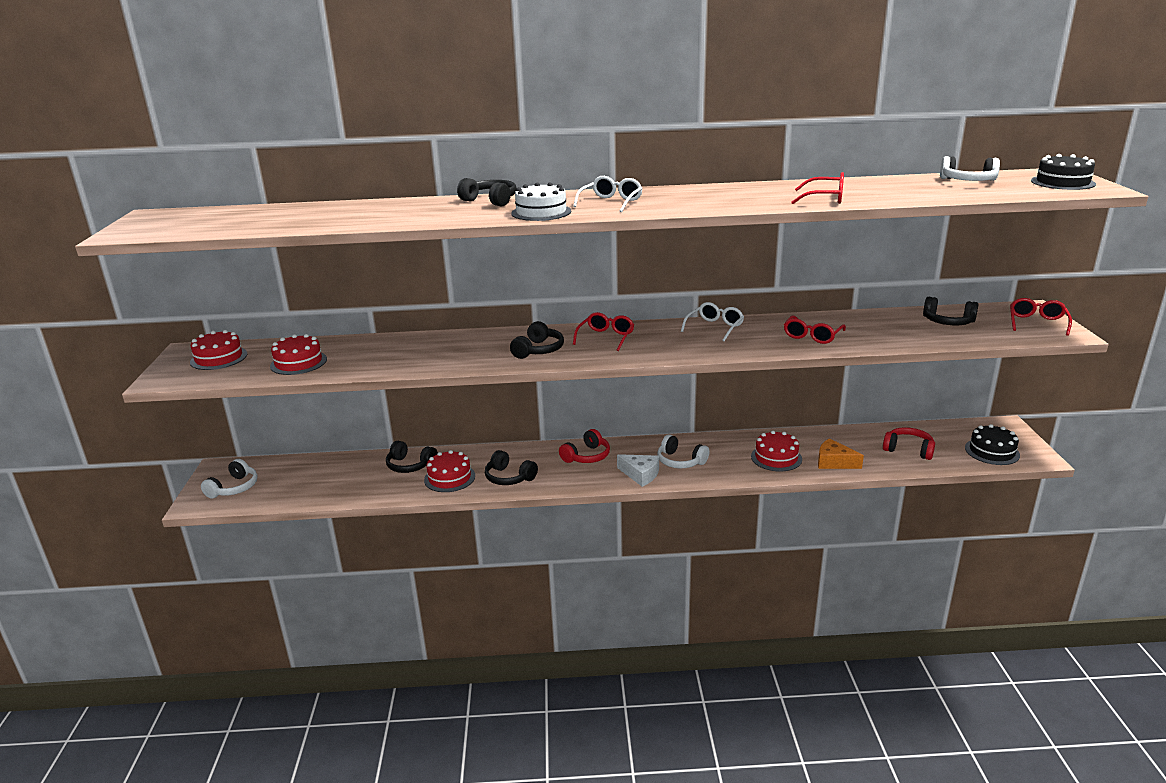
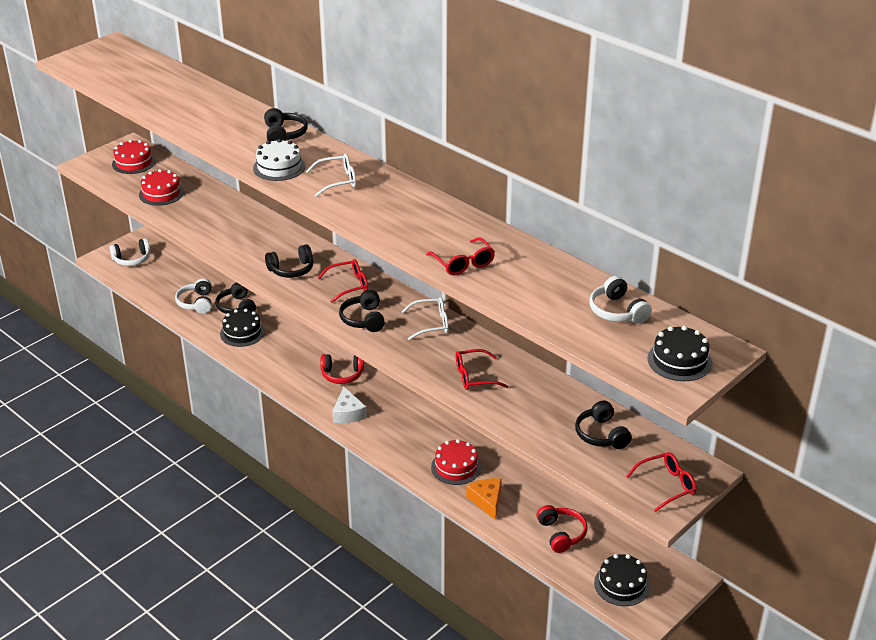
camera: 45 degrees right, 10 degrees up
(449, 478) = (242, 333): red cake -> black cake
(509, 477) = (272, 357): black headphones -> black headphones (363, 319)
(680, 461) = (390, 422): white headphones -> white headphones (196, 303)

